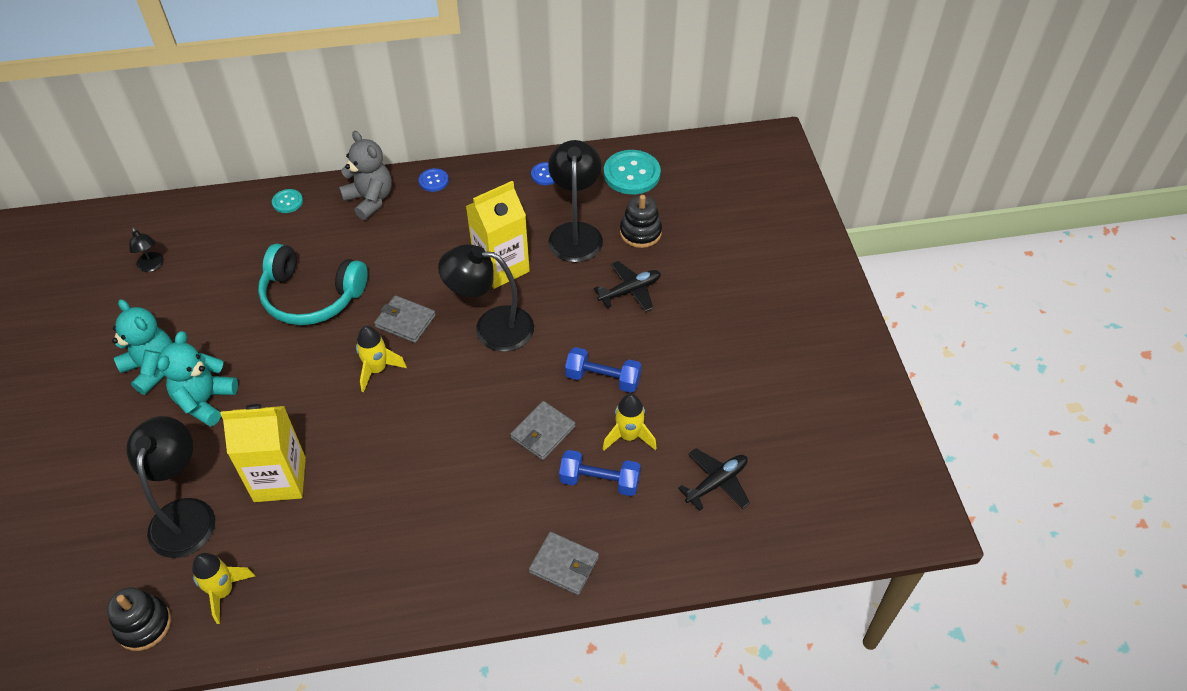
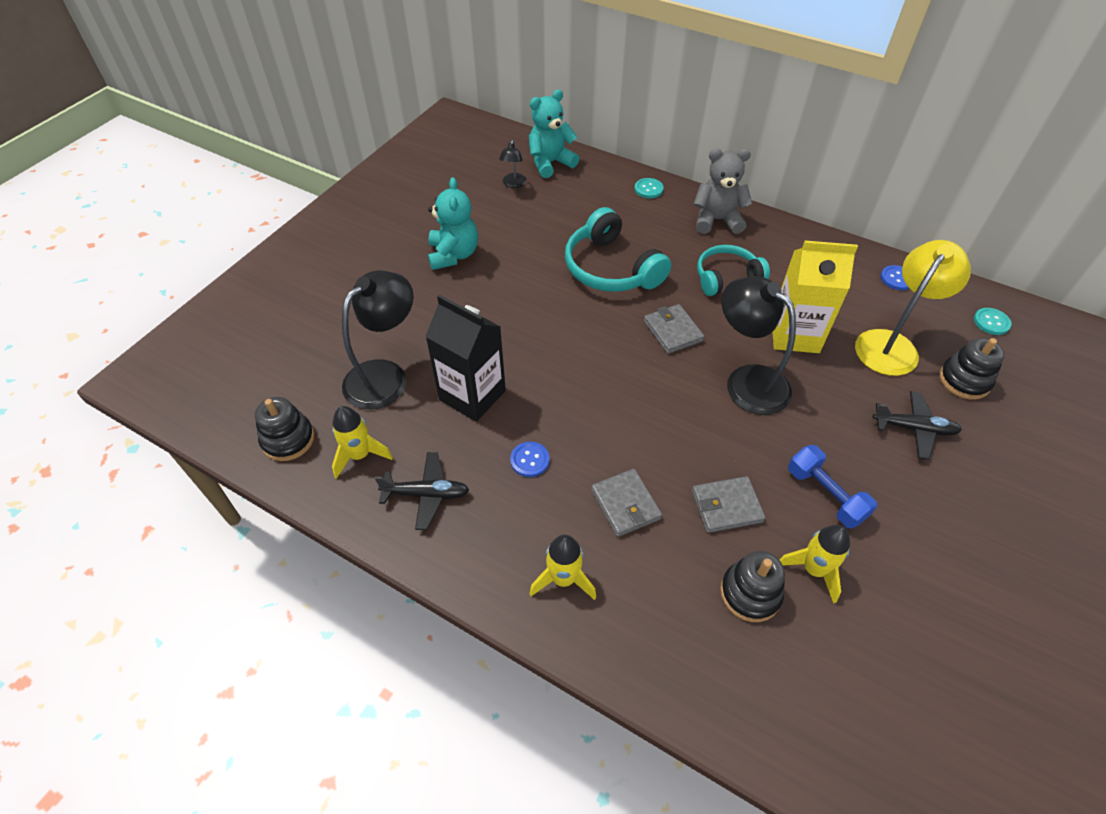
camera: 40 degrees right, 0 degrees up
(205, 401) = (469, 300): turquoise teddy bear -> turquoise teddy bear (550, 163)
(280, 479) = (472, 395): yellow carton -> black carton
(370, 200) = (717, 220): grey teddy bear -> grey teddy bear turned 90 degrees counterclockwise
(377, 369) = (618, 356): yellow rocket -> yellow rocket (563, 579)
(415, 248) = (726, 278): none -> turquoise headphones
(433, 181) = (784, 232): blue button -> blue button (530, 460)
(564, 565) = (653, 651): grey wallet -> grey wallet (625, 504)
(575, 233) = (892, 344): black lamp -> yellow lamp
(599, 481) = (750, 593): blue dumbbell -> black stacking toy
(631, 174) = (991, 322): turquoise button -> turquoise button, size x0.52
(716, 483) = (882, 689): black plane -> black plane (426, 494)

